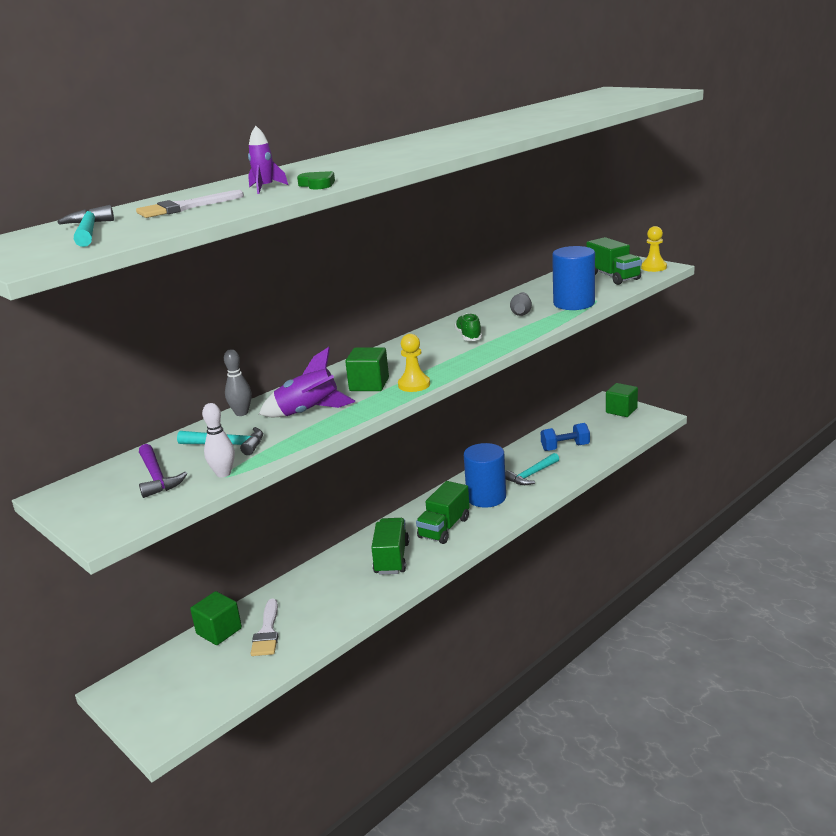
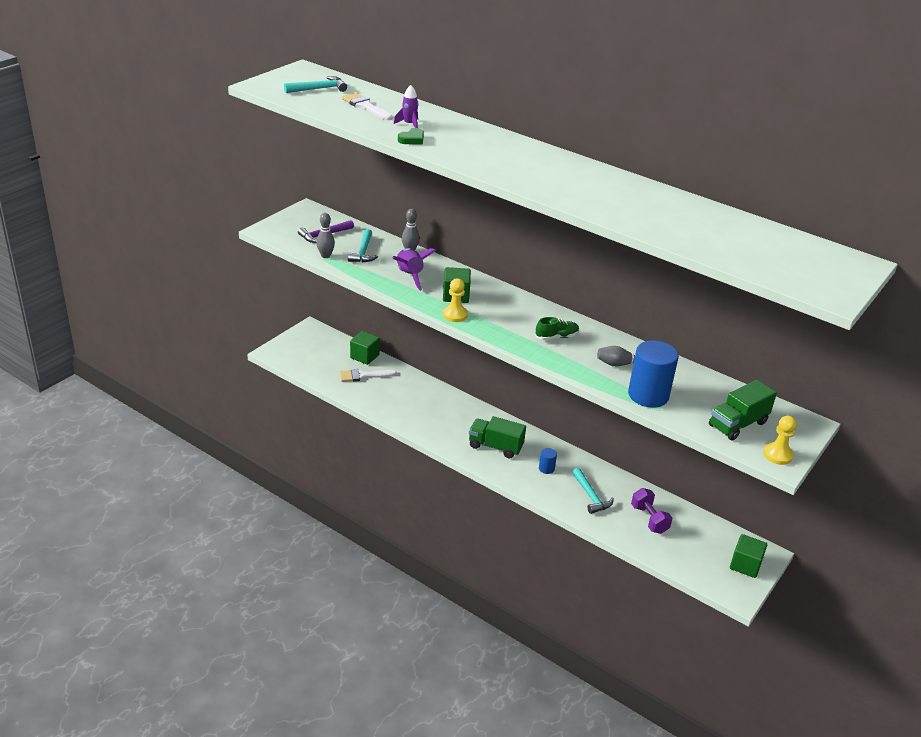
camera: 75 degrees right, 10 degrees up
(223, 473) = (325, 256): white bowling pin -> grey bowling pin
(391, 558) = (450, 422): green truck -> none
(486, 497) = (546, 468): blue cylinder -> blue cylinder, size x0.46
(531, 475) = (590, 496): turquoise hammer -> turquoise hammer turned 150 degrees counterclockwise
(565, 447) = (649, 519): blue dumbbell -> purple dumbbell

